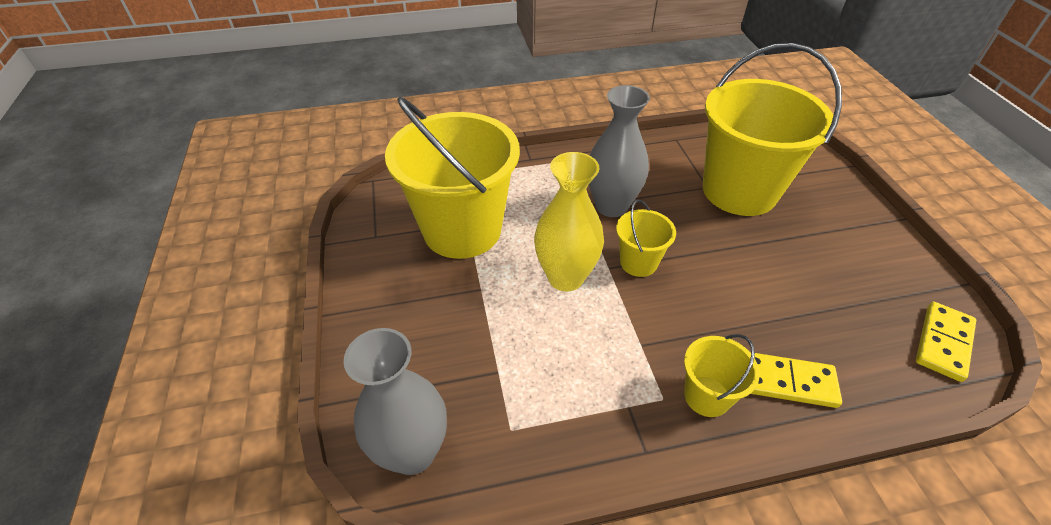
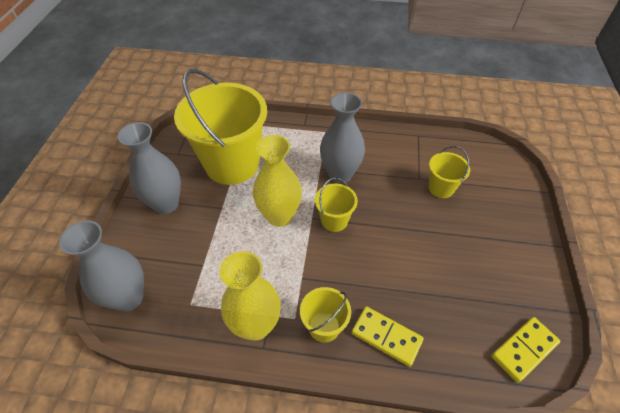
camera: 20 degrees right, 5 degrees up
(396, 306) = (166, 204): none -> grey vase
(619, 426) = (256, 325): none -> yellow vase
(739, 191) = (441, 188): yellow bucket -> yellow bucket, size x0.45

